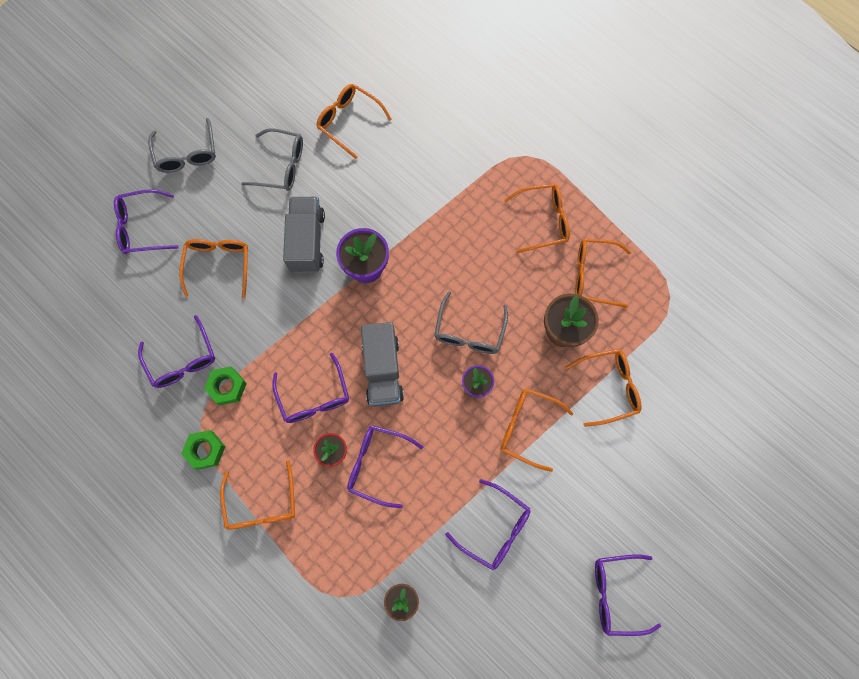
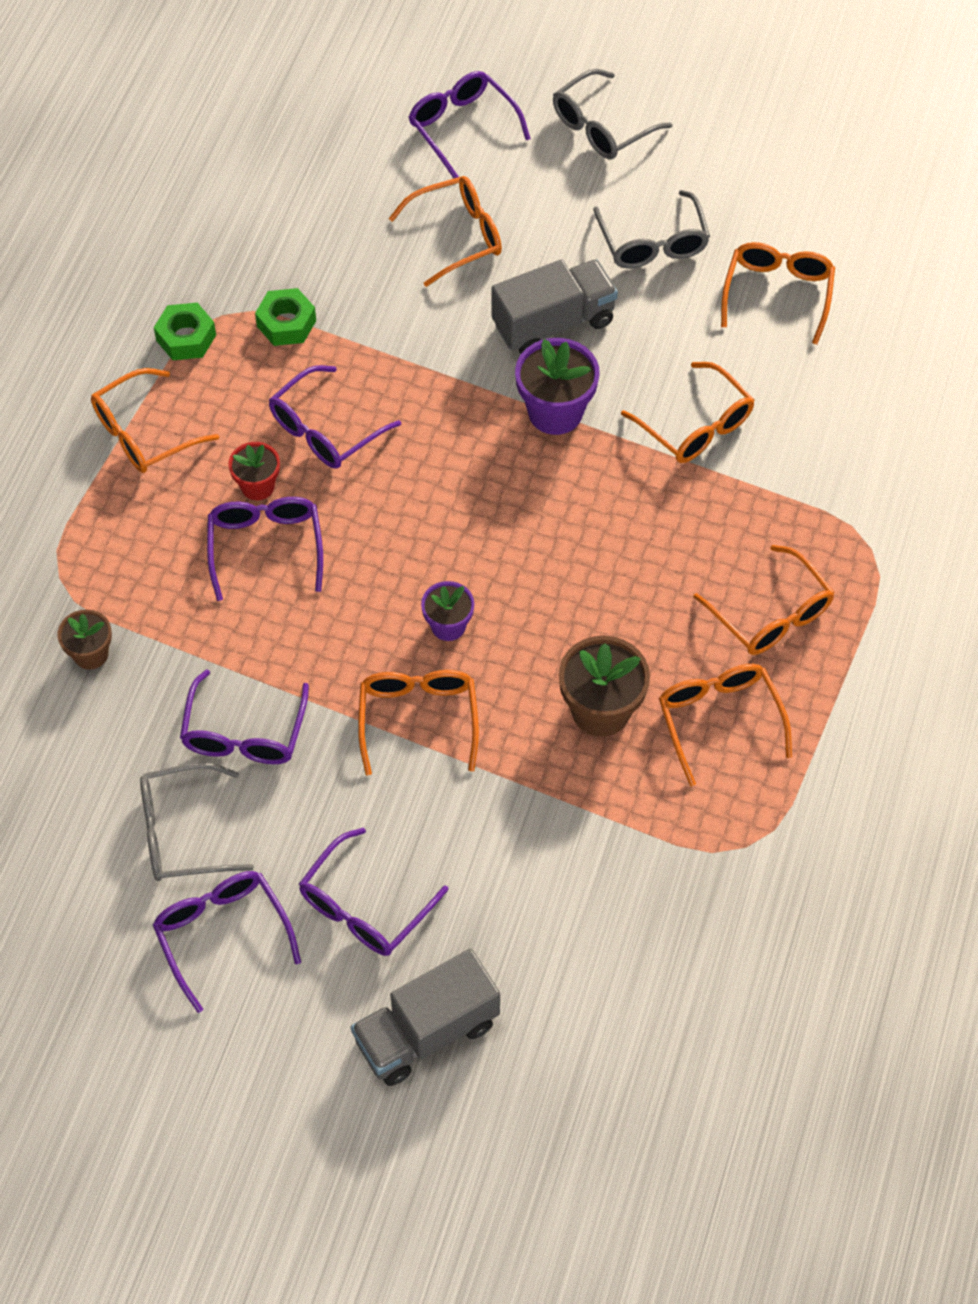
camera: 65 degrees right, 15 degrees down
(183, 360) = (297, 257): purple glasses -> purple glasses (364, 907)
(383, 370) = (409, 497): grey truck -> grey truck (426, 1032)
(469, 332) = (527, 584): grey glasses -> grey glasses (182, 832)
(609, 387) = (542, 809): orange glasses -> orange glasses (696, 426)

